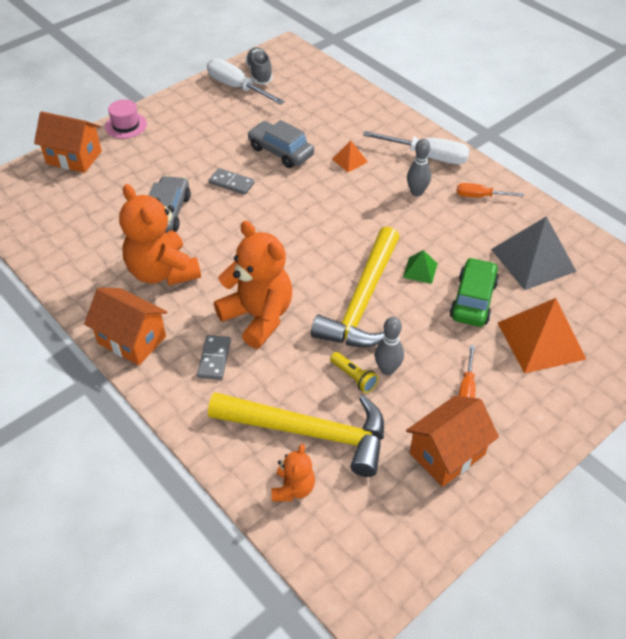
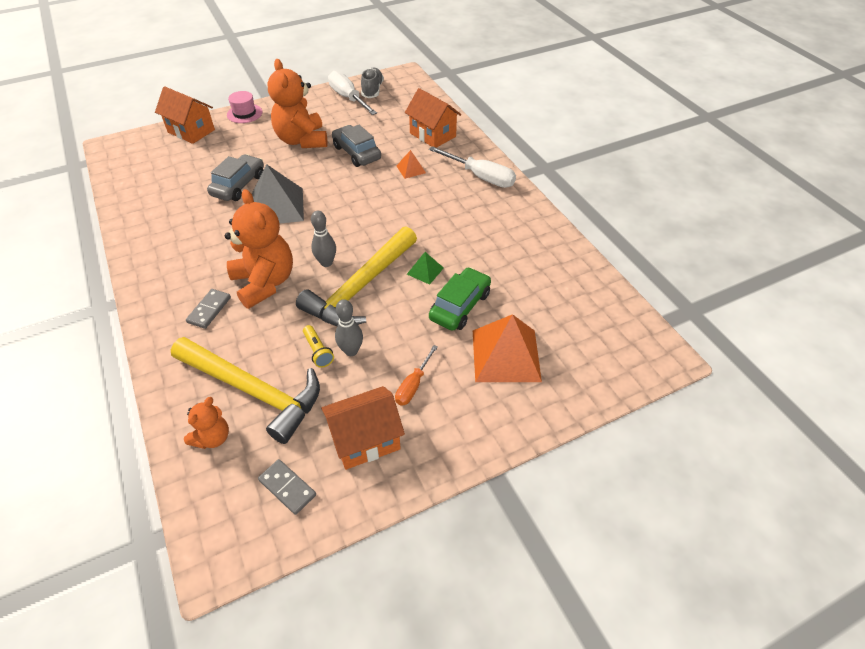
camera: 15 degrees right, 0 degrees up
(132, 340) = (153, 280): orange house -> orange house (432, 135)
(162, 272) = (208, 231): orange teddy bear -> orange teddy bear (302, 140)
(231, 183) = (303, 171): grey domino -> grey domino (287, 487)
(417, 192) = (456, 205): grey bowling pin -> grey bowling pin (326, 263)
(480, 196) = (511, 218): orange screwdriver -> none
(533, 260) = (533, 282): grey pyramid -> grey pyramid (277, 206)

